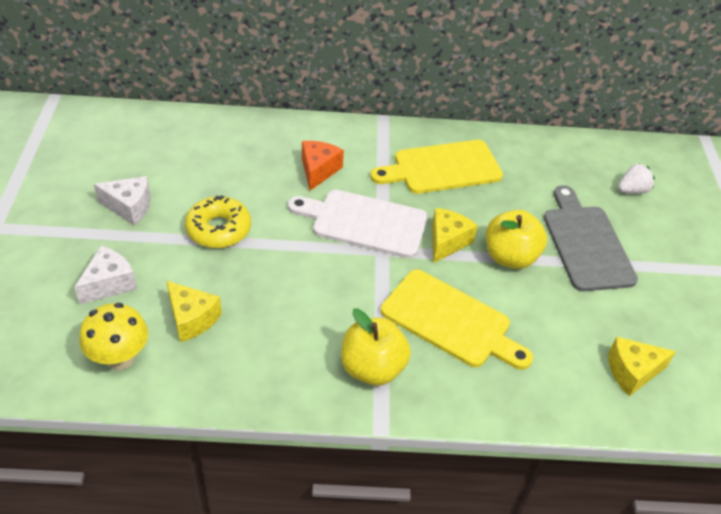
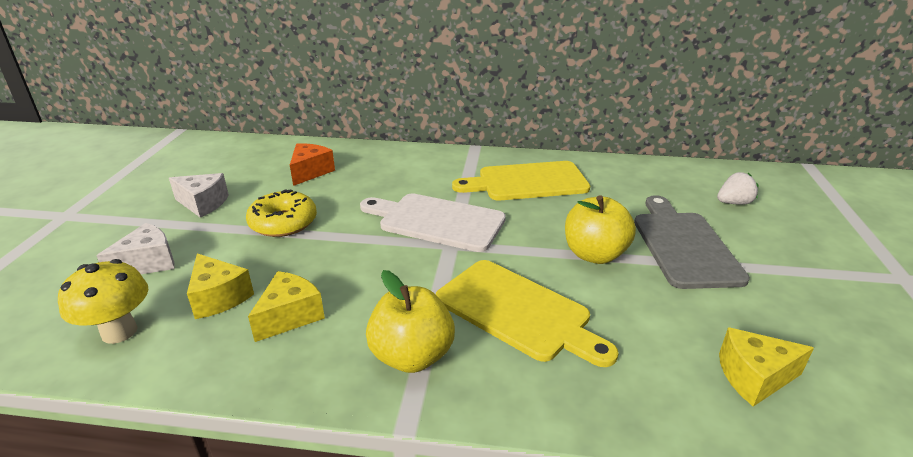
camera: 10 degrees right, 15 degrees down
(318, 170) = (401, 181): orange cheese -> orange cheese (310, 172)
(447, 241) = (524, 239): yellow cheese -> yellow cheese (290, 316)

